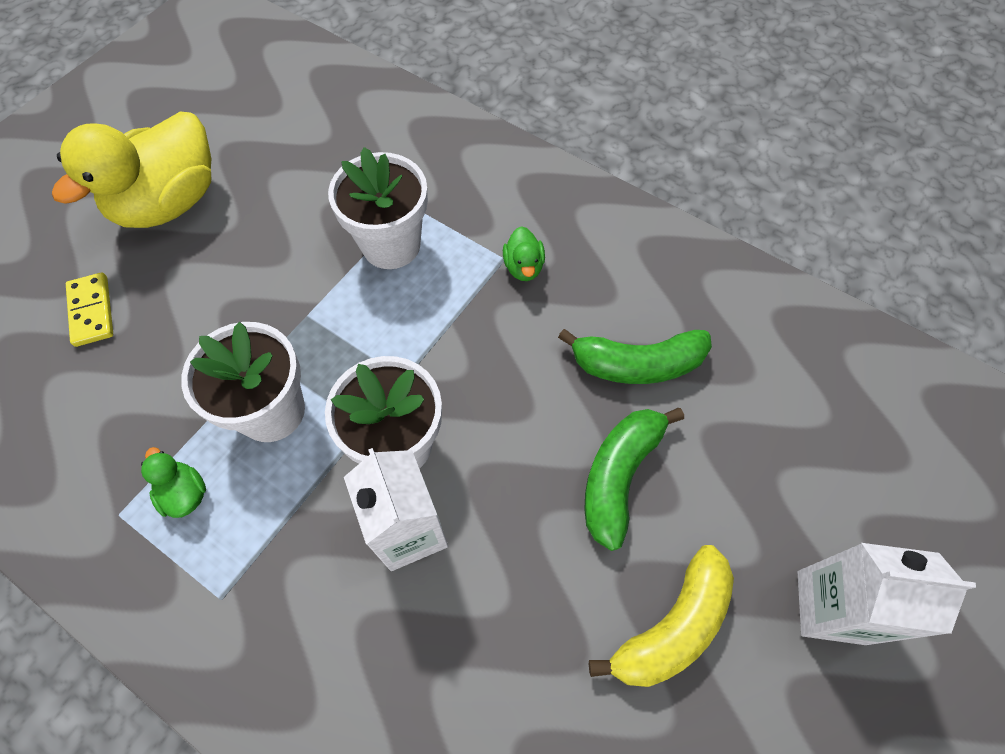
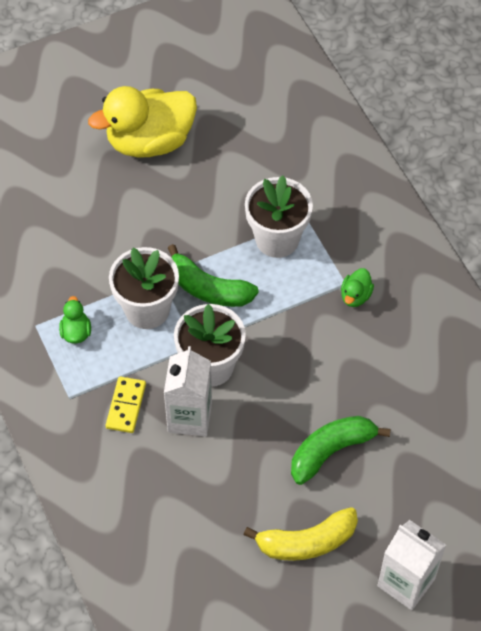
camera: 30 degrees right, 5 degrees down
(92, 311) = (71, 195): yellow domino -> yellow domino (126, 406)
(637, 364) = (388, 394): green banana -> green banana (208, 288)

